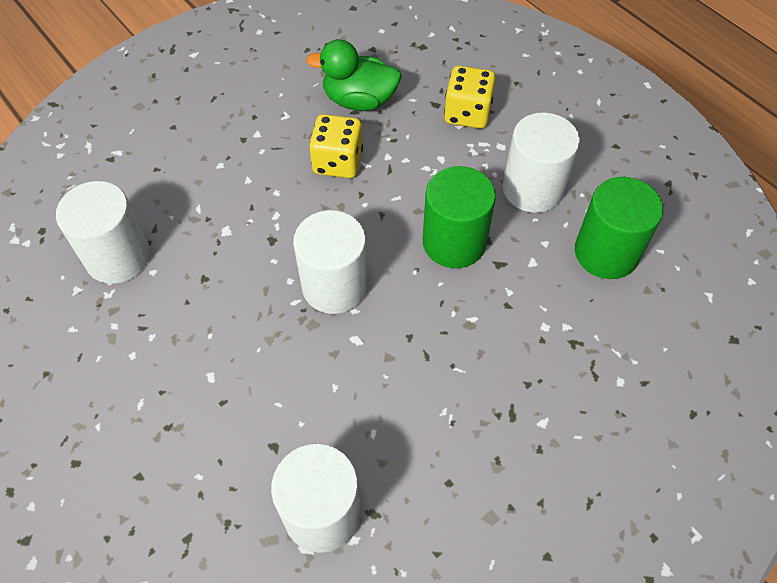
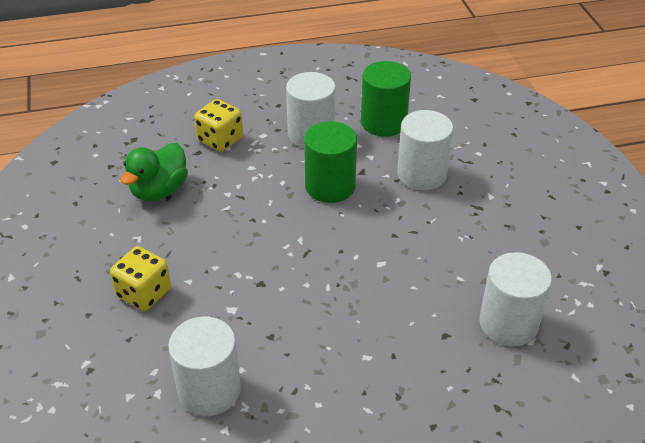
camera: 65 degrees left, 15 degrees down
(334, 286) = (327, 260): white cylinder -> white cylinder (422, 174)
(338, 162) = (212, 222): yellow dice -> yellow dice (144, 293)

